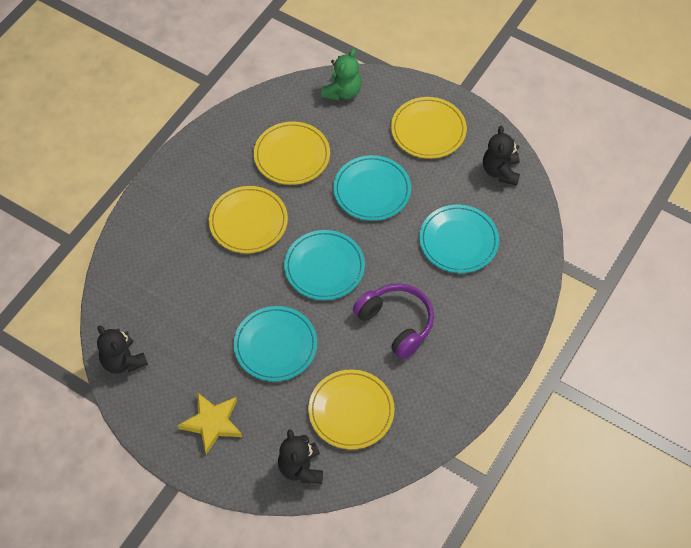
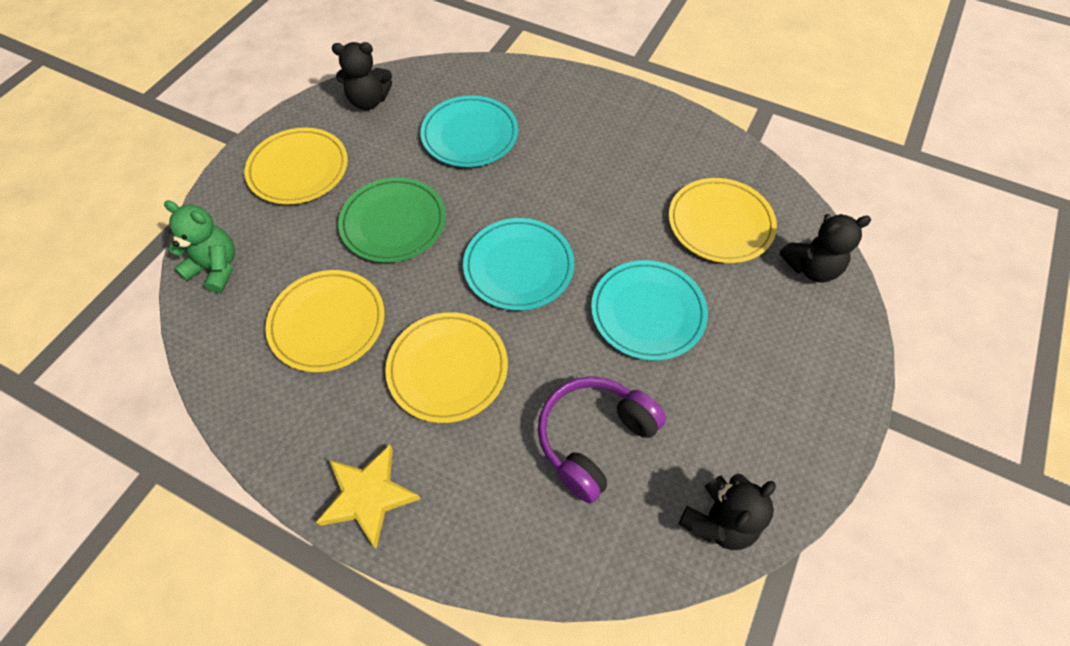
camera: 95 degrees left, 0 degrees up
(212, 423) = (783, 376): yellow star -> yellow star (368, 496)
(372, 190) = (393, 223): turquoise plate -> green plate
(396, 323) = (592, 187): purple headphones -> purple headphones (594, 439)

